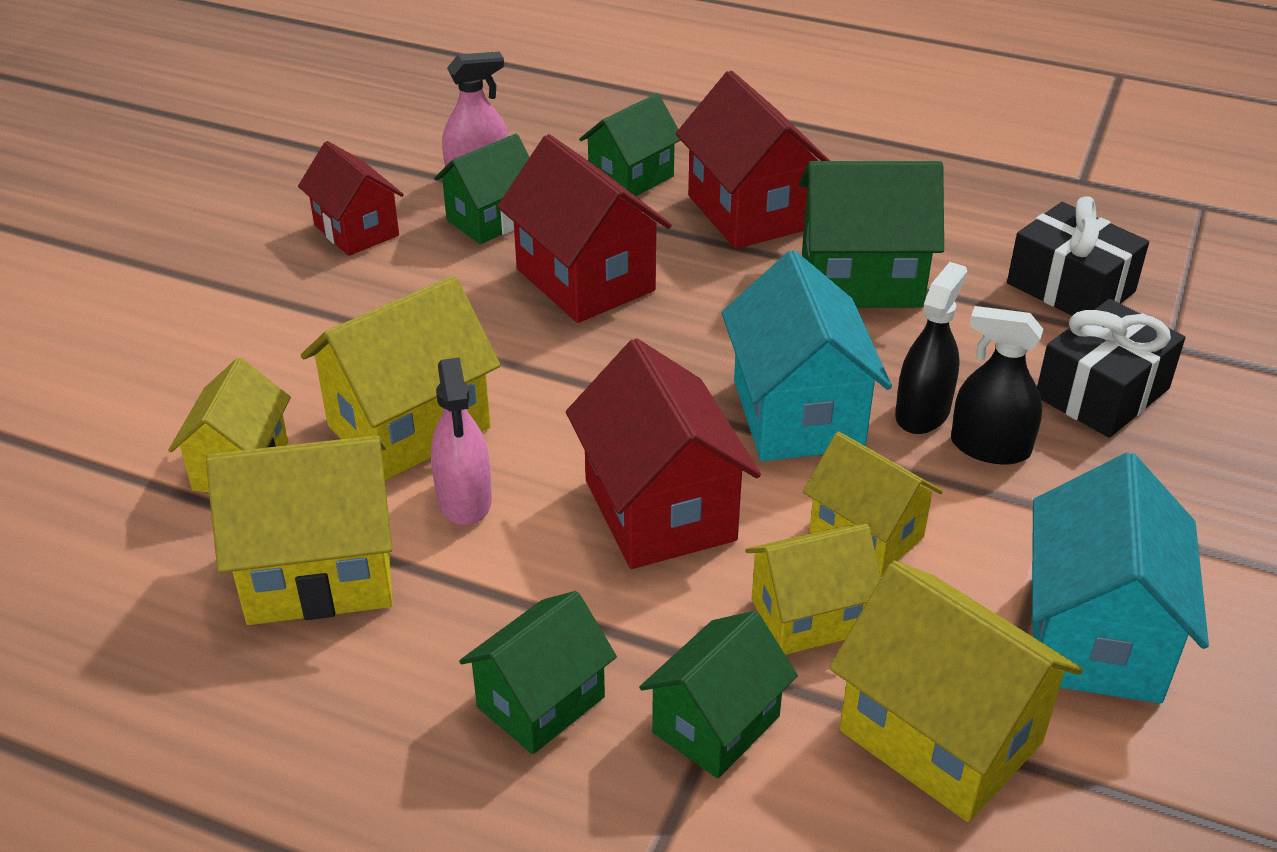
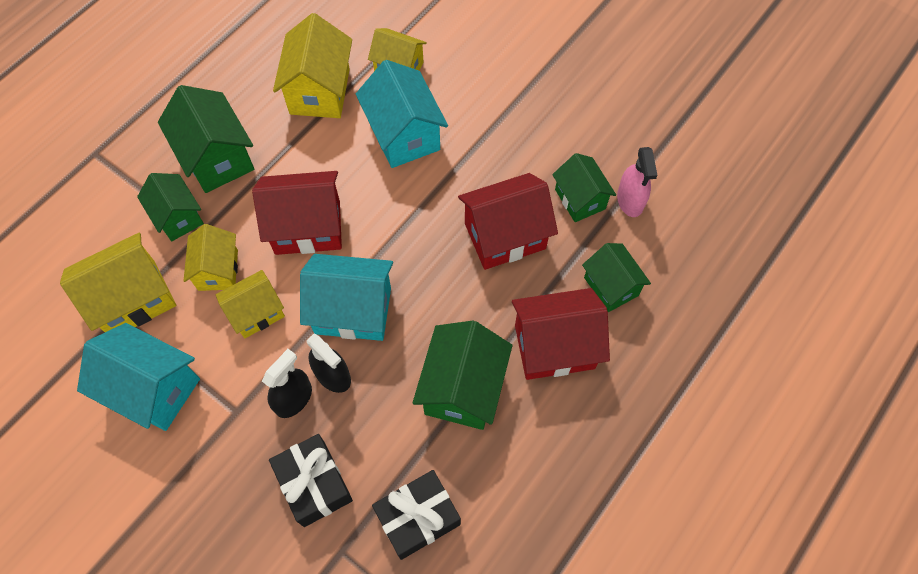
camera: 105 degrees right, 25 degrees up
(356, 230) = (584, 131): red house -> none
(409, 427) = (404, 135): yellow house -> turquoise house
(464, 499) = (345, 150): pink spray bottle -> none
(541, 702) = (217, 158): green house -> green house, size x1.54

